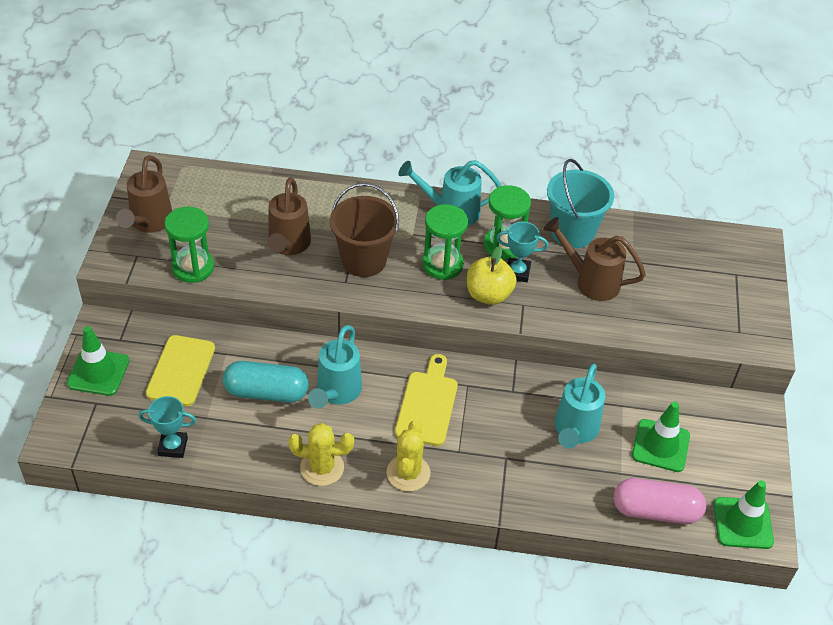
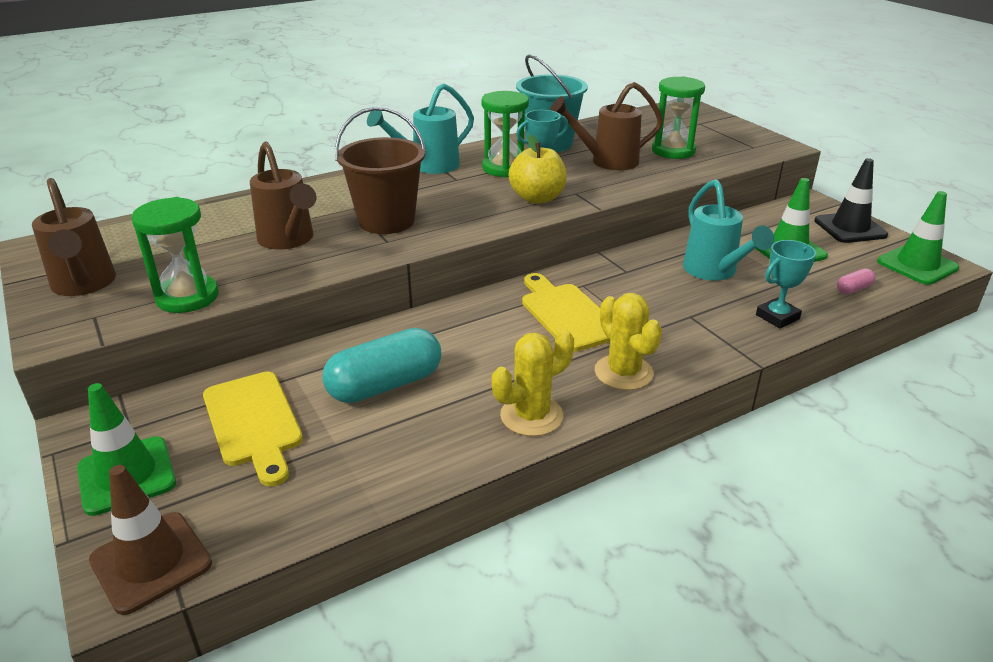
camera: 35 degrees left, 15 degrees down
(75, 433) = (151, 562): none -> brown traffic cone
(173, 446) = (322, 495): turquoise trophy -> turquoise trophy (777, 317)
(336, 393) = (465, 349): turquoise watering can -> none
(442, 265) = (468, 197): green hourglass -> green hourglass (673, 151)
(656, 511) = (853, 289): pink capsule -> pink capsule, size x0.44
(746, 456) = (850, 228): none -> black traffic cone

